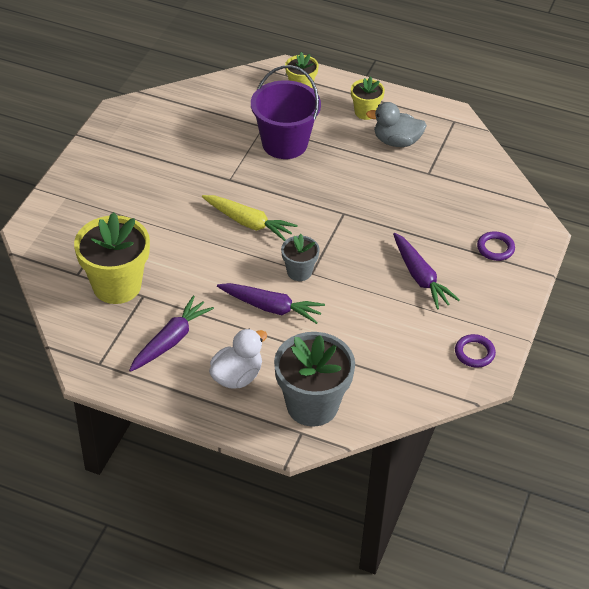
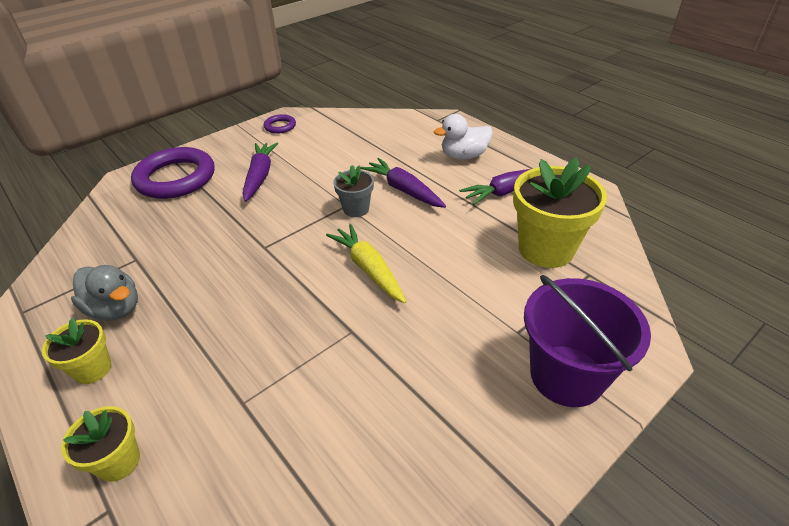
camera: 150 degrees left, 5 degrees down
(284, 143) = (241, 359): purple bucket -> purple bucket (566, 375)
(312, 405) = (419, 129): grey flower pot -> none
(495, 248) = (176, 178): purple ring -> purple ring, size x2.17

